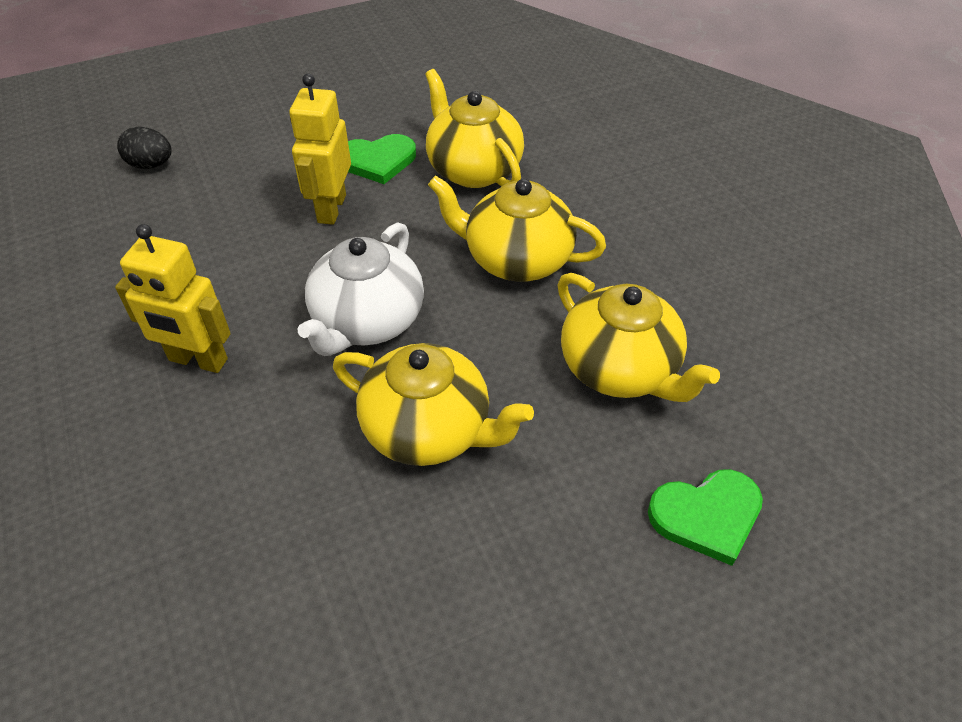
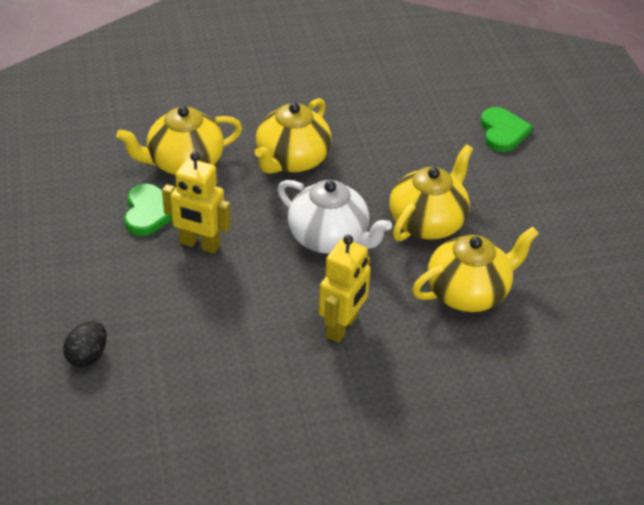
camera: 80 degrees left, 5 degrees down
(620, 369) = (400, 137): yellow teapot -> yellow teapot (468, 292)

